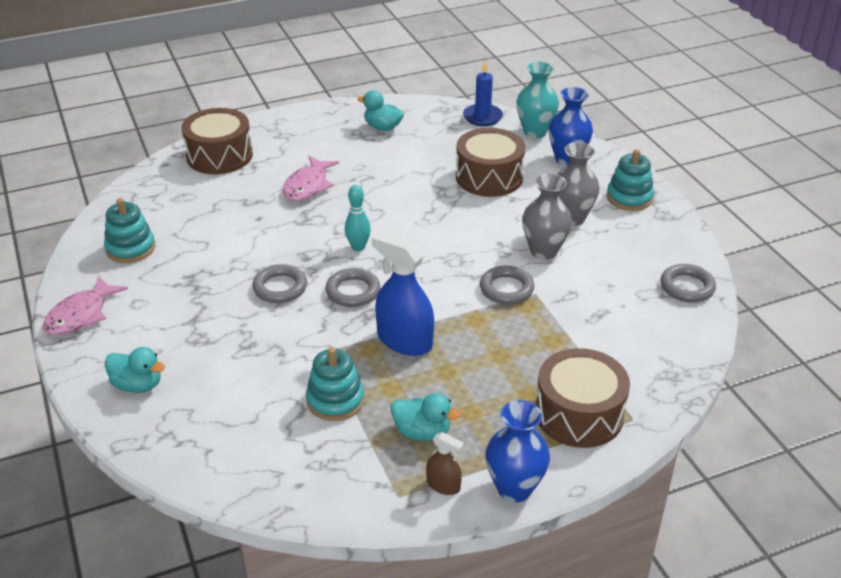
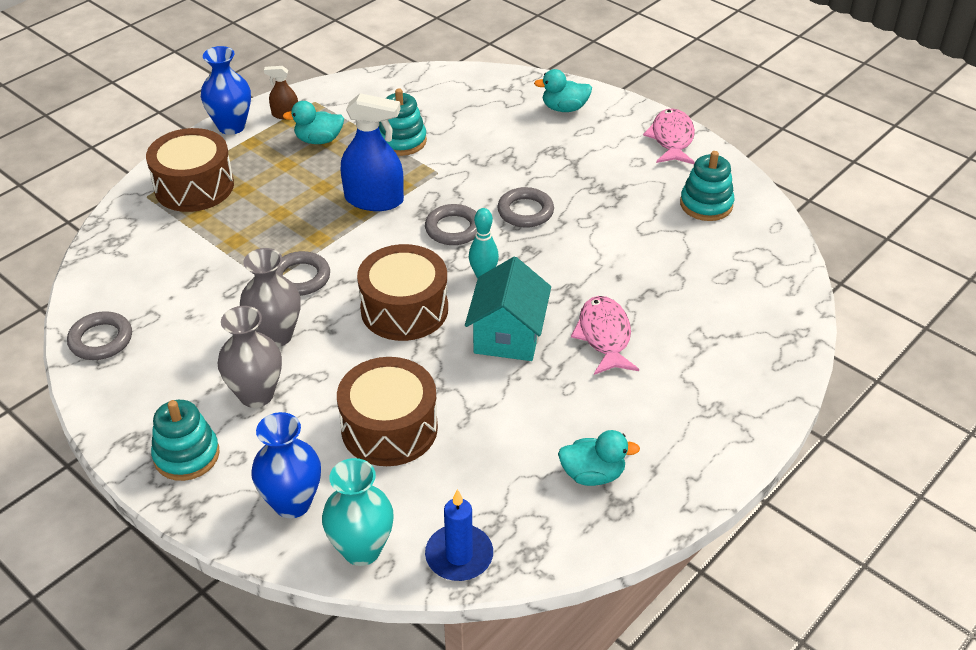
camera: 155 degrees right, 5 degrees up
(219, 156) = (752, 345): brown drum -> brown drum (404, 309)
(373, 204) = (508, 335): none -> turquoise house

